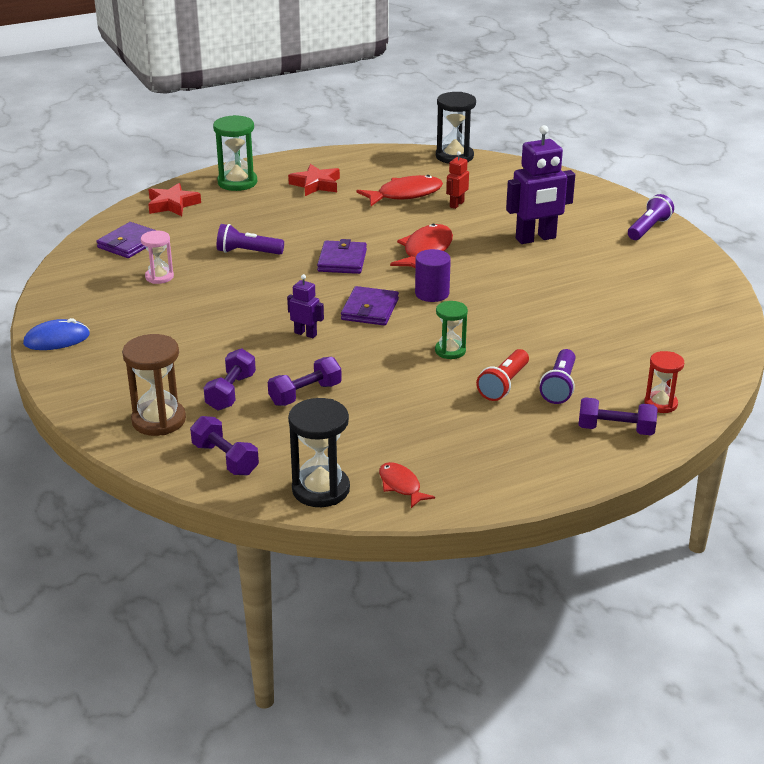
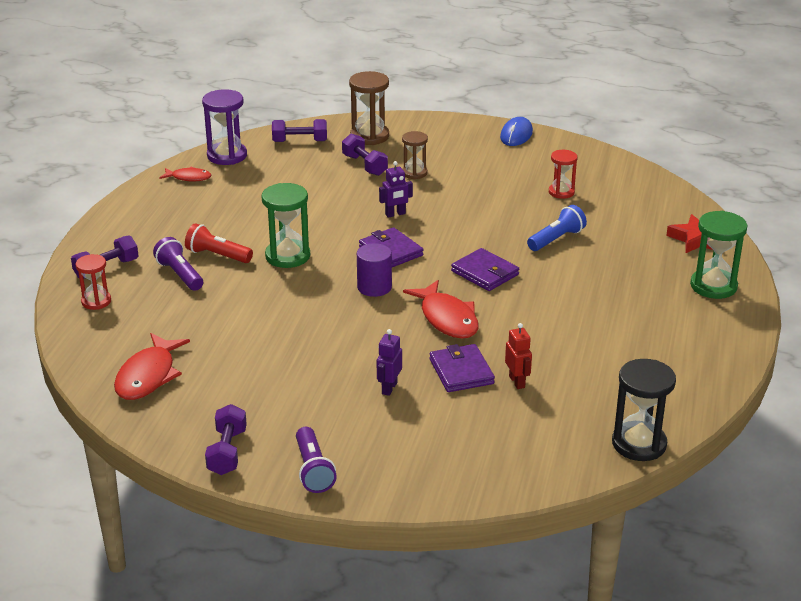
camera: 130 degrees right, 0 degrees up
(129, 243) = (638, 198): purple wallet -> purple wallet (461, 371)
(159, 277) = (561, 192): pink hourglass -> red hourglass
(212, 358) = (414, 173): none -> brown hourglass
(248, 252) = (556, 239): purple flashlight -> blue flashlight
(305, 394) = (323, 186): purple dumbbell -> purple dumbbell (227, 452)
(316, 184) = (660, 325): red star -> none
(321, 489) = (227, 156): black hourglass -> purple hourglass
(405, 194) = (576, 363): red fish -> red fish (148, 376)
(450, 351) = (287, 256): green hourglass -> green hourglass, size x1.60
(503, 385) = (217, 255): red flashlight -> red flashlight turned 45 degrees counterclockwise
(536, 238) = (389, 388): purple robot -> purple robot, size x0.50

